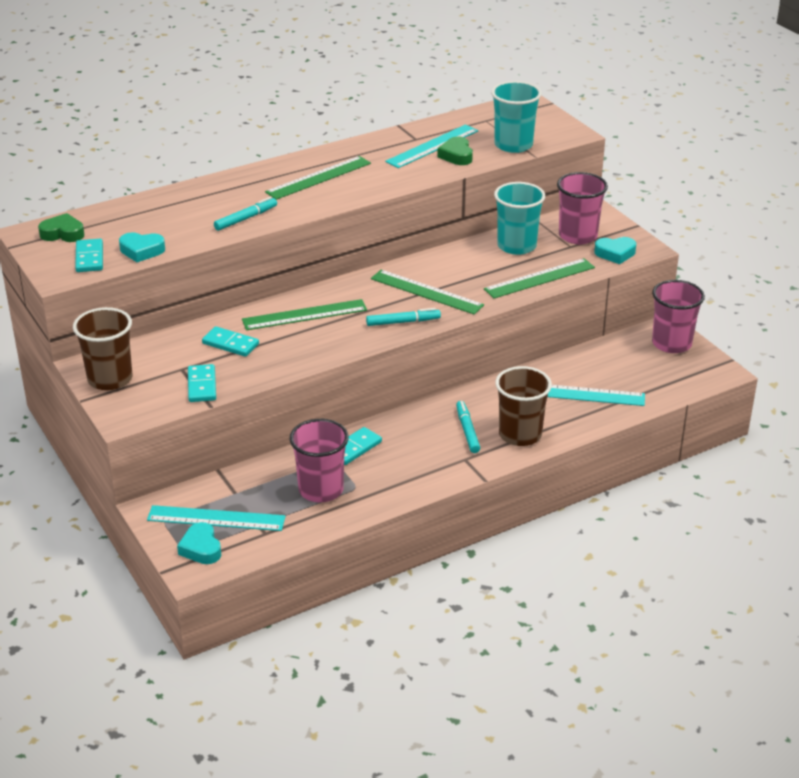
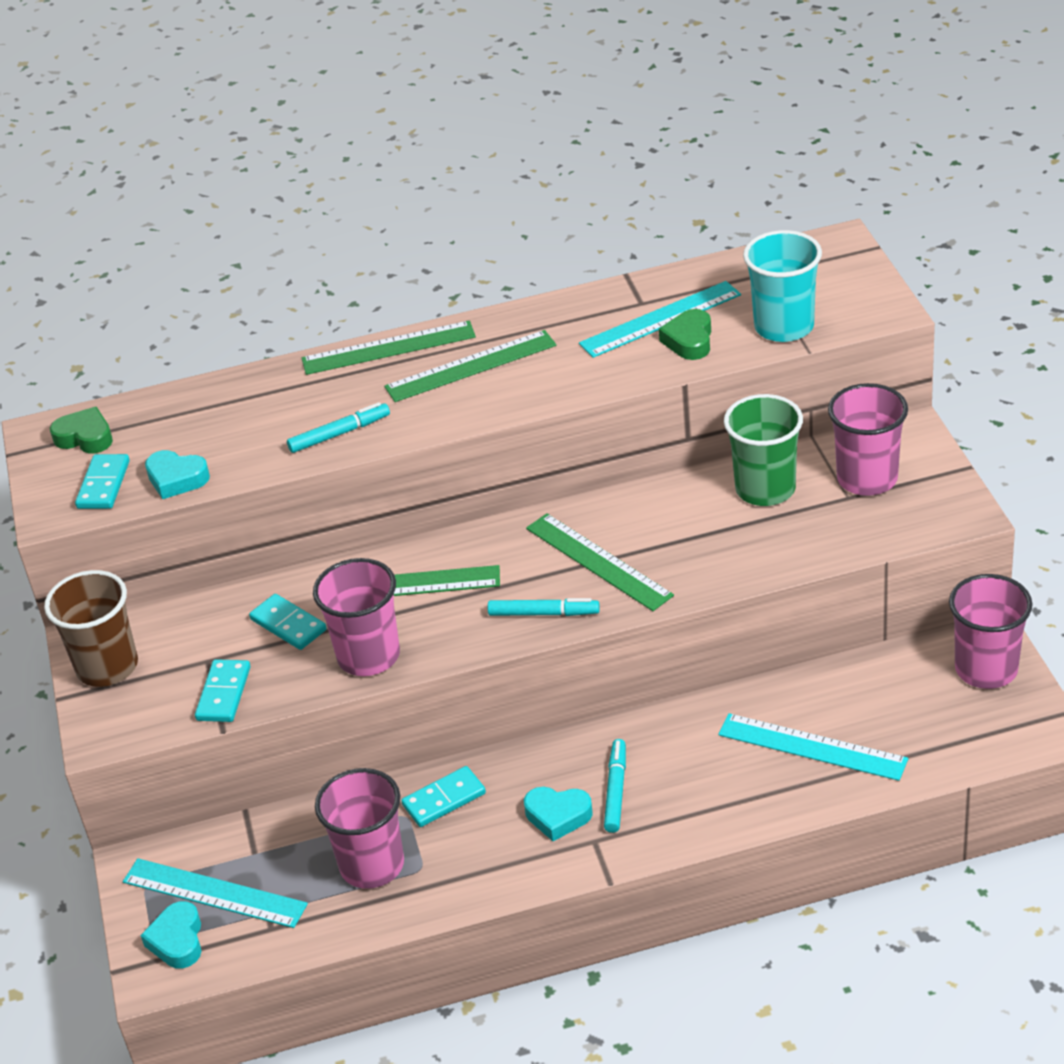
camera: 20 degrees right, 5 degrees up
(294, 355) = (368, 656): none -> pink cup
(516, 246) = (765, 489): turquoise cup -> green cup
(520, 434) = (691, 808): brown cup -> none
(539, 278) = (777, 554): green ruler -> green ruler (388, 348)
(615, 253) = (912, 518): turquoise heart -> turquoise heart (558, 816)

